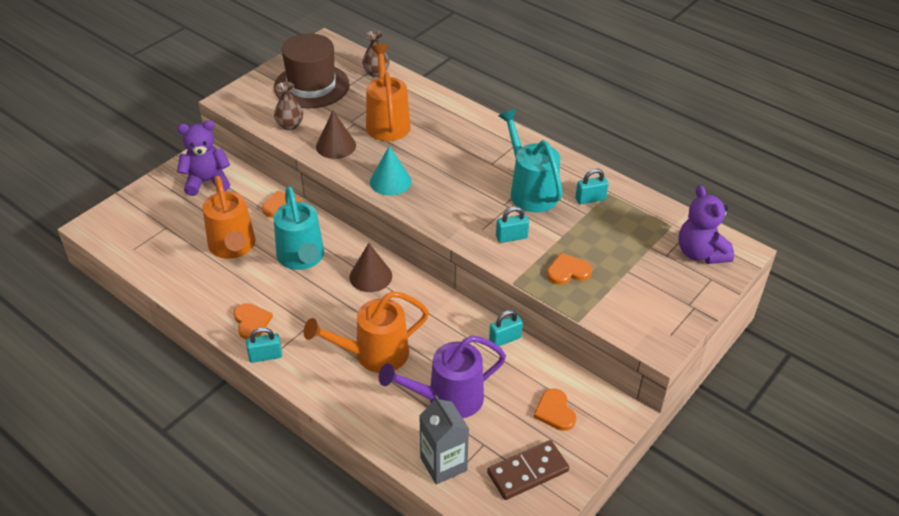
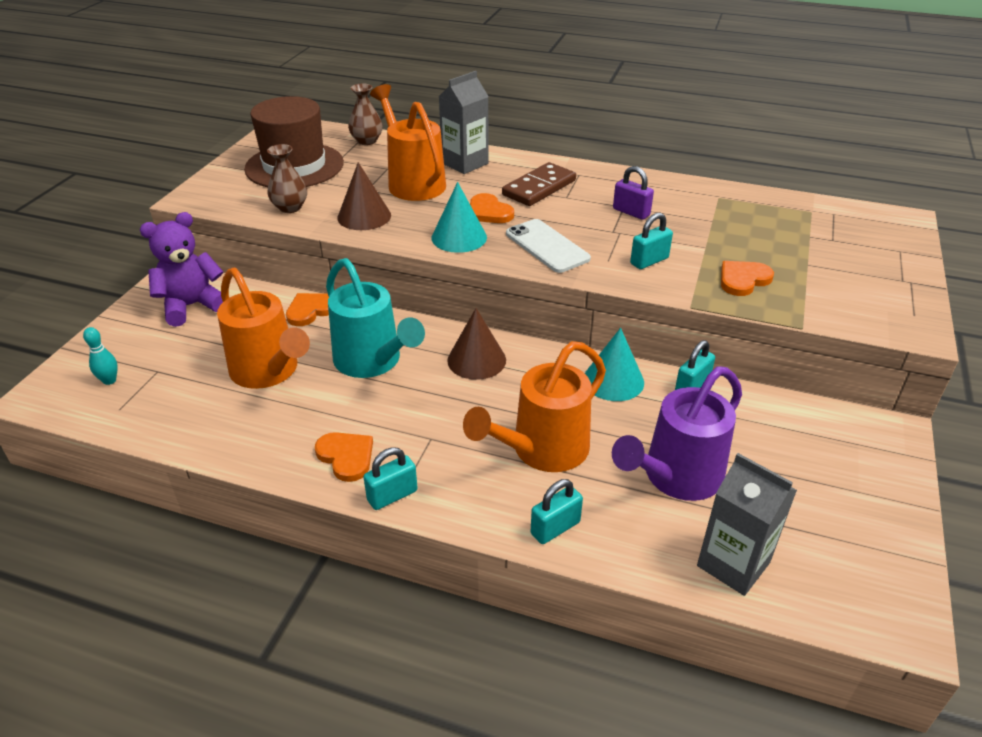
camera: 20 degrees left, 5 degrees down
(135, 226) = (109, 380): none -> turquoise bowling pin
(436, 112) = (465, 163): none -> grey carton
(447, 205) = (547, 246): none -> white phone
(453, 318) = (613, 380): none -> turquoise cone
(528, 472) = (846, 538): brown domino -> brown domino (539, 188)
(530, 190) = (631, 212): turquoise watering can -> purple padlock
(555, 411) = (816, 452): orange heart -> orange heart (489, 212)
(590, 199) = (704, 206): turquoise padlock -> turquoise padlock (555, 528)
(700, 253) = (865, 230): purple teddy bear -> none

